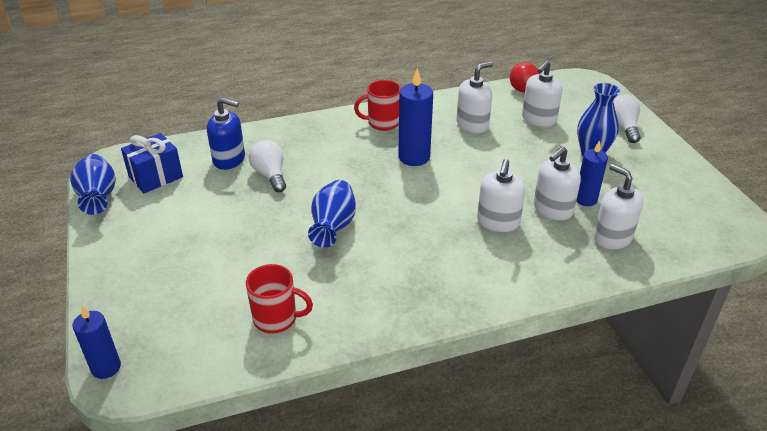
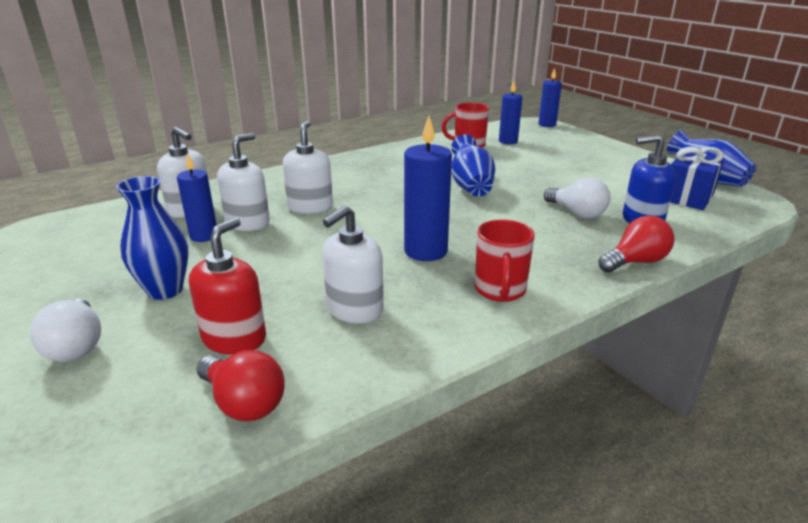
camera: 165 degrees right, 10 degrees down
(215, 320) = (508, 141): none -> blue candle
(281, 127) = (635, 262): none -> red light bulb
(382, 123) = (500, 290): red mug -> red mug turned 120 degrees clockwise
(538, 119) = (234, 338): white soap dispenser -> red soap dispenser

